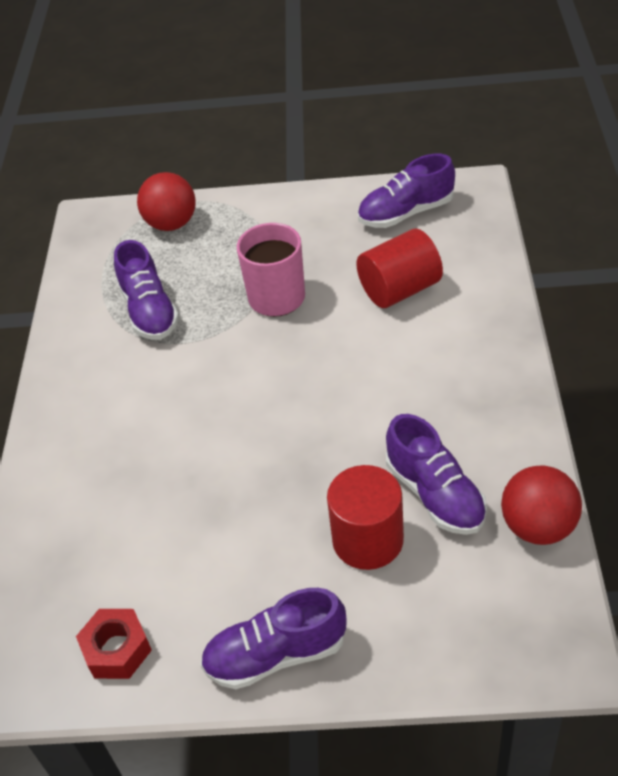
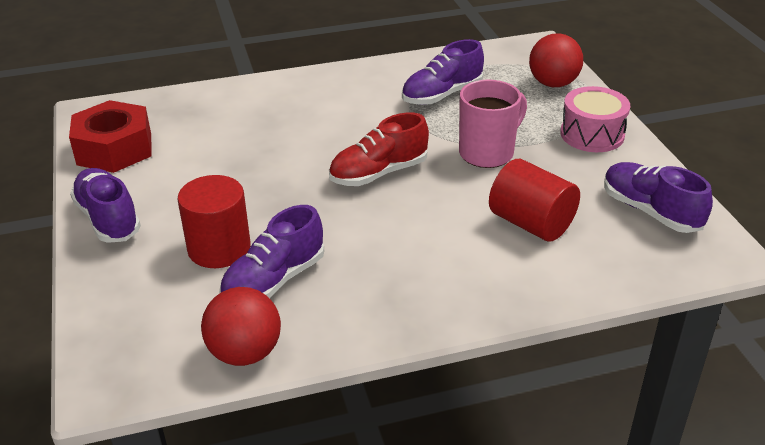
camera: 70 degrees right, 10 degrees down
(117, 649) = (114, 149): red nut -> red nut, size x1.64
(275, 219) = (592, 134): none -> pink drum
(278, 386) = (379, 173): none -> red shoe

